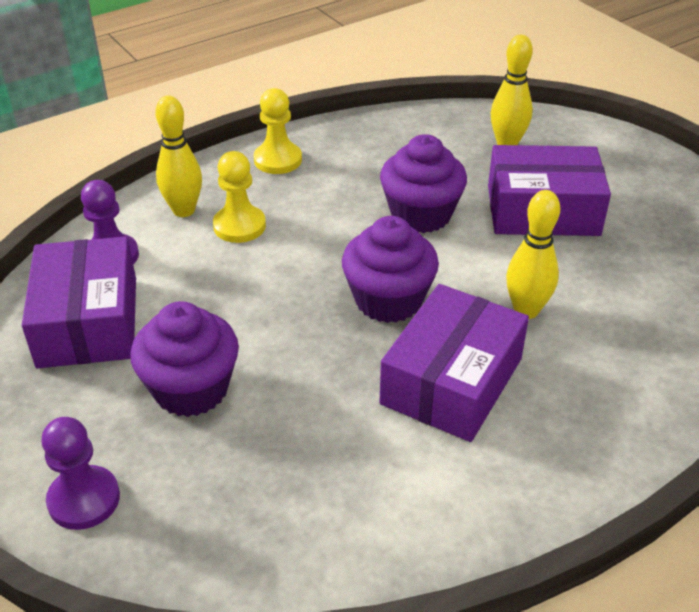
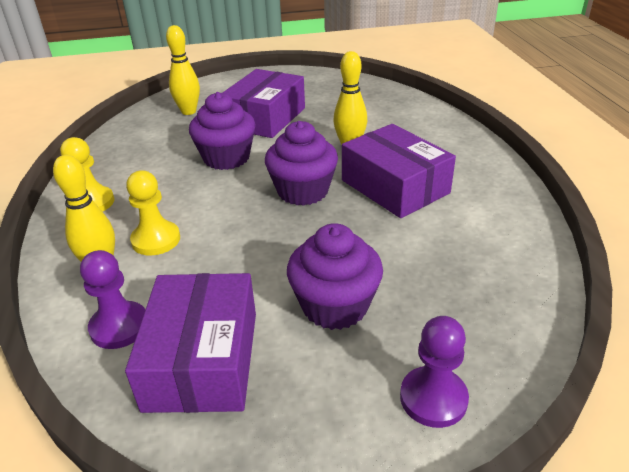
camera: 65 degrees left, 5 degrees down
(88, 321) = (202, 359): purple box -> purple box turned 75 degrees clockwise

